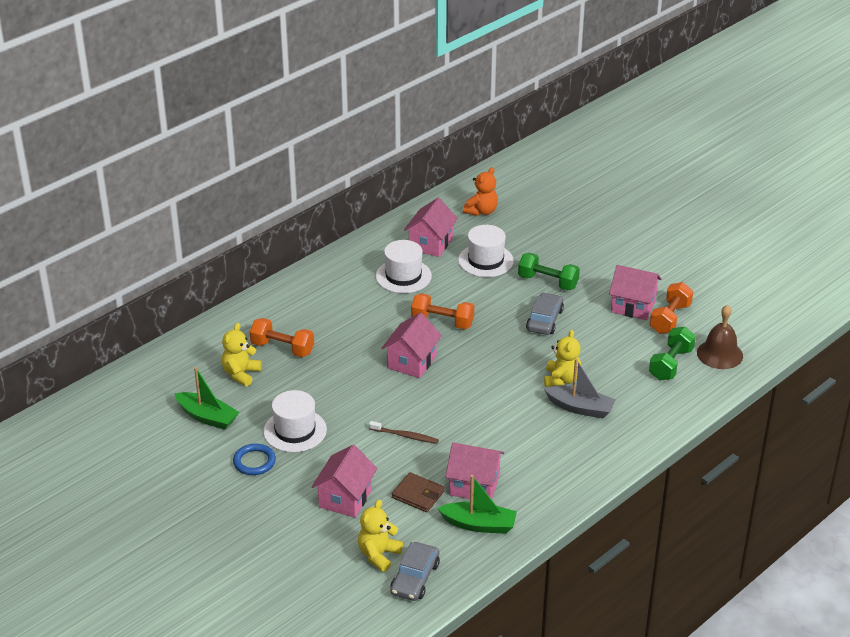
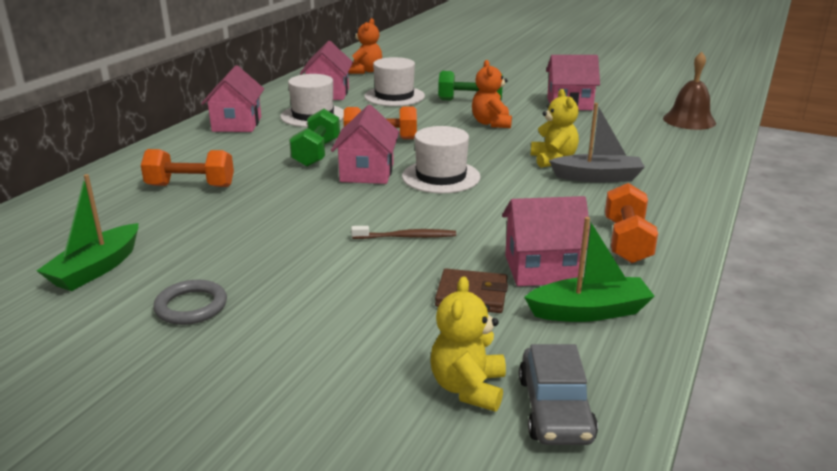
camera: 20 degrees left, 10 degrees down
(207, 417) = (96, 268): green boat -> green boat turned 105 degrees clockwise
(241, 374) = (138, 217): yellow teddy bear -> none
(254, 462) = (191, 306): blue ring -> grey ring
(295, 430) = (243, 259): white hat -> white hat (441, 177)
(345, 498) = (364, 322): pink house -> pink house (237, 124)
(544, 320) = (491, 123): grey car -> orange teddy bear
(670, 318) = (613, 106): orange dumbbell -> orange dumbbell (626, 241)
(671, 364) = (652, 133): green dumbbell -> green dumbbell (317, 153)

